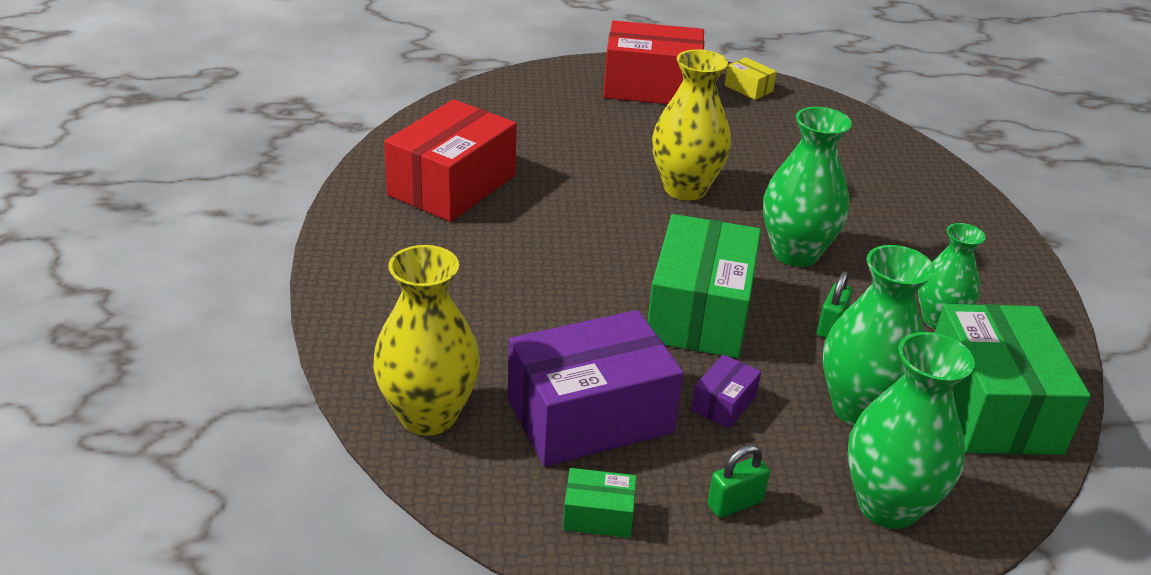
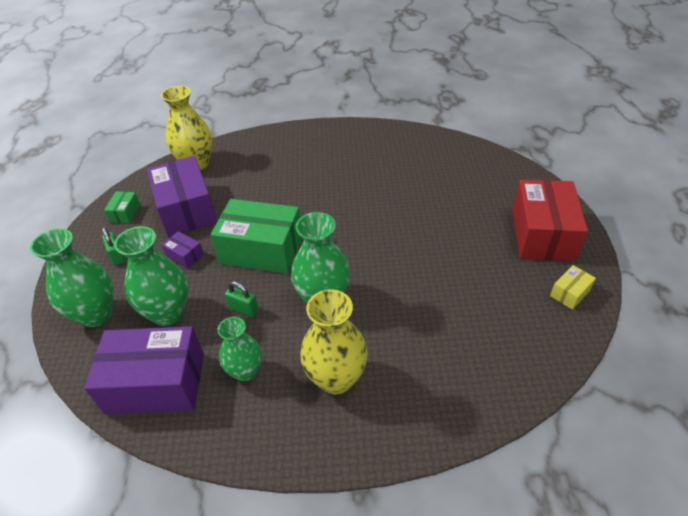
camera: 95 degrees right, 10 degrees up
(452, 185) = (380, 155): red box -> none
(685, 189) = (396, 248): yellow vase -> yellow vase (336, 378)
(992, 406) = (156, 383): green box -> purple box

